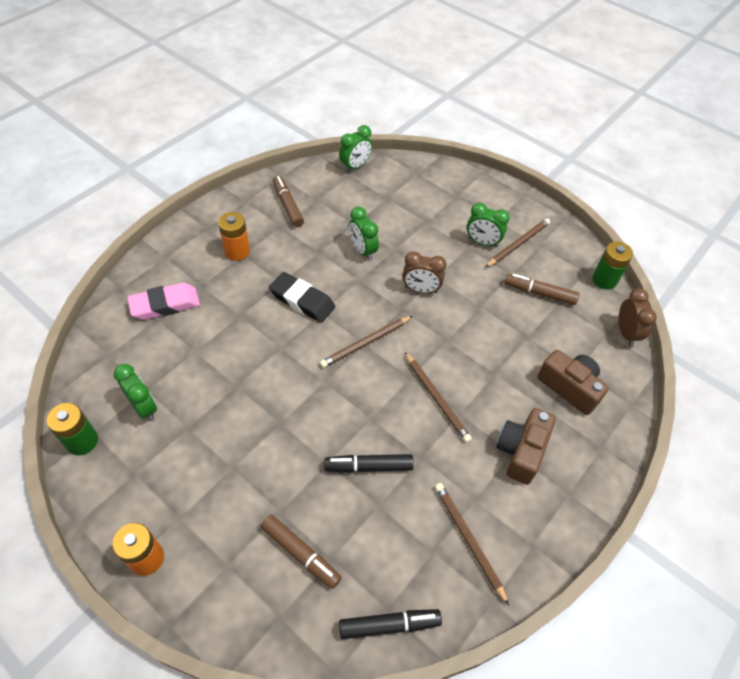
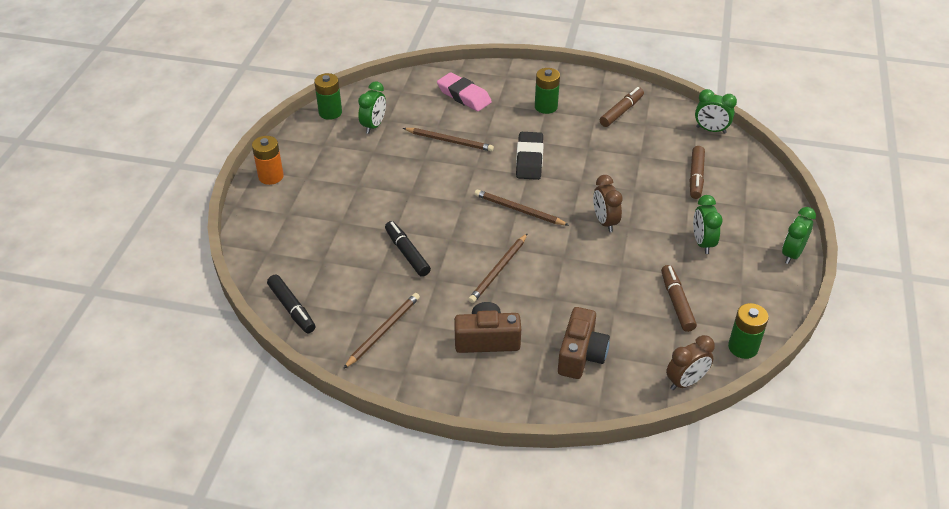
camera: 65 degrees right, 10 degrees down
(237, 251) = (546, 107): orange battery -> green battery
(301, 553) = (316, 244): brown marker -> brown marker (696, 177)
(362, 251) = (614, 172): green clock -> green clock (792, 254)
(518, 244) = (726, 268): brown pencil -> brown pencil (449, 141)

